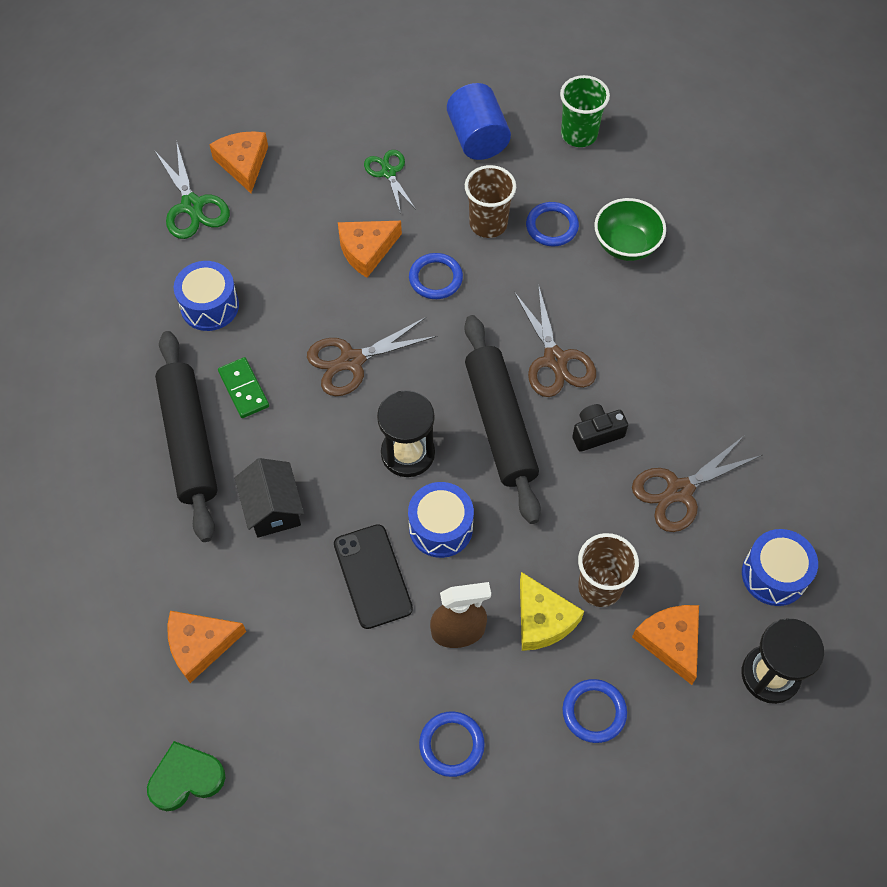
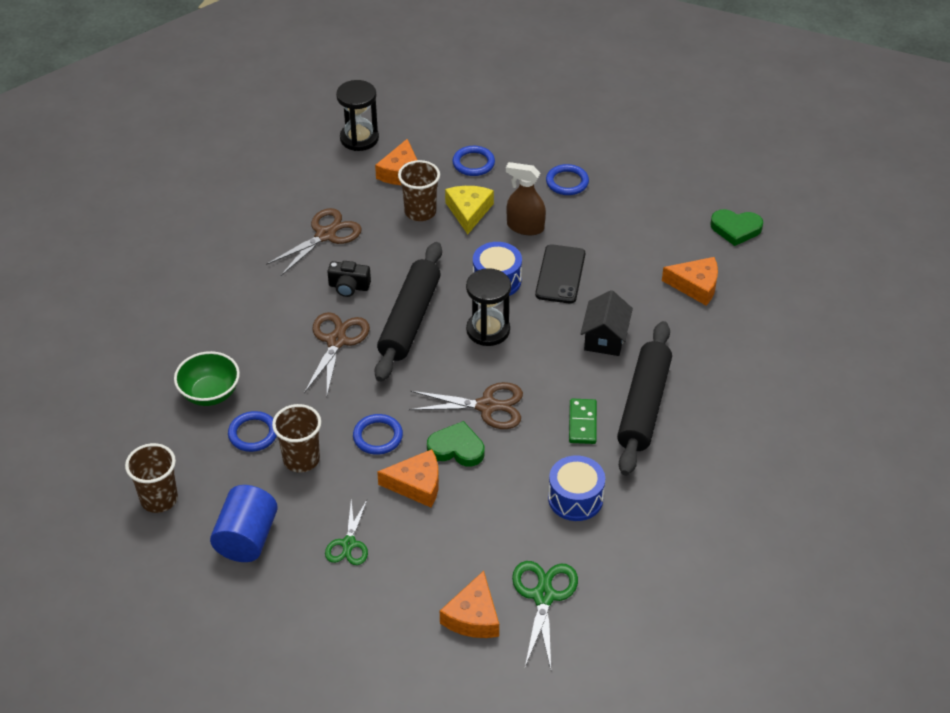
camera: 150 degrees left, 15 degrees down
(353, 302) = (456, 448): none -> green heart
(579, 134) = (159, 499): green cup -> brown cup
(679, 491) = (325, 235): brown scissors -> brown scissors turned 45 degrees counterclockwise
(774, 575) = (310, 175): blue drum -> none

